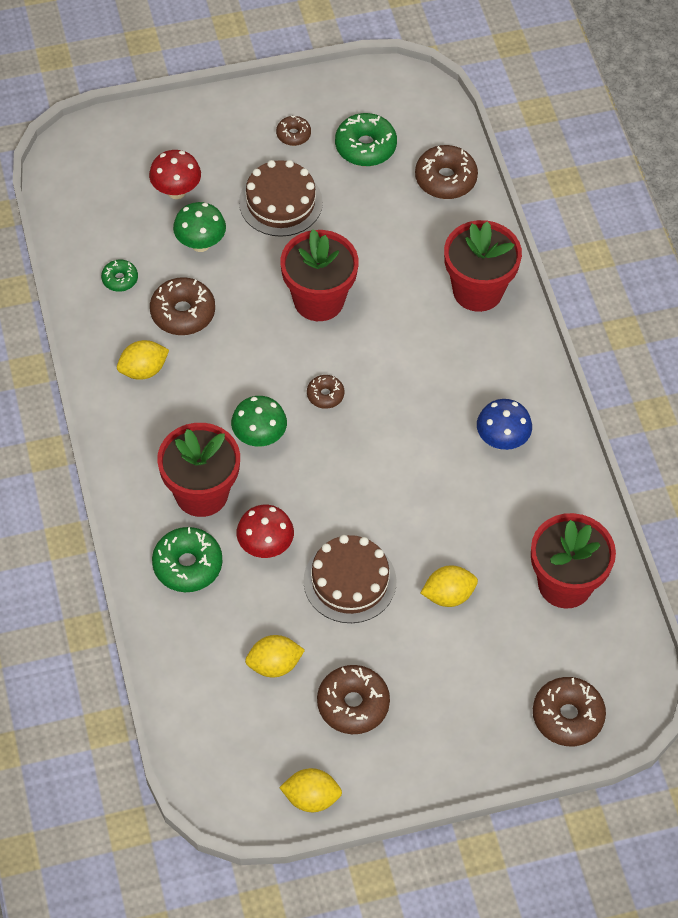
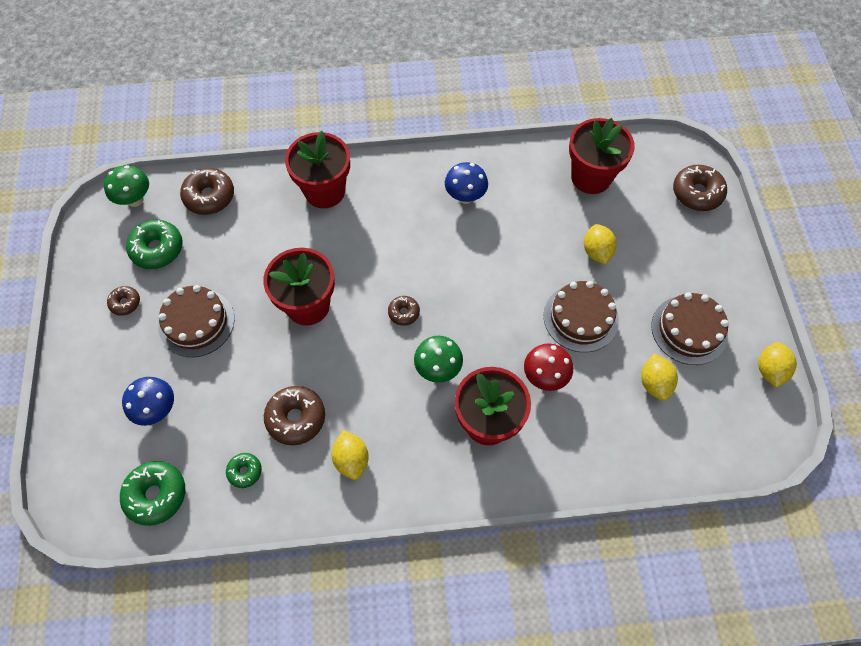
camera: 80 degrees left, 5 degrees up
(176, 191) = (157, 409): red mushroom -> blue mushroom
(187, 565) = (558, 442): green donut -> green donut (156, 495)
(200, 244) = (223, 394): green mushroom -> green mushroom (135, 200)
(353, 704) = (689, 330): brown donut -> brown cake

